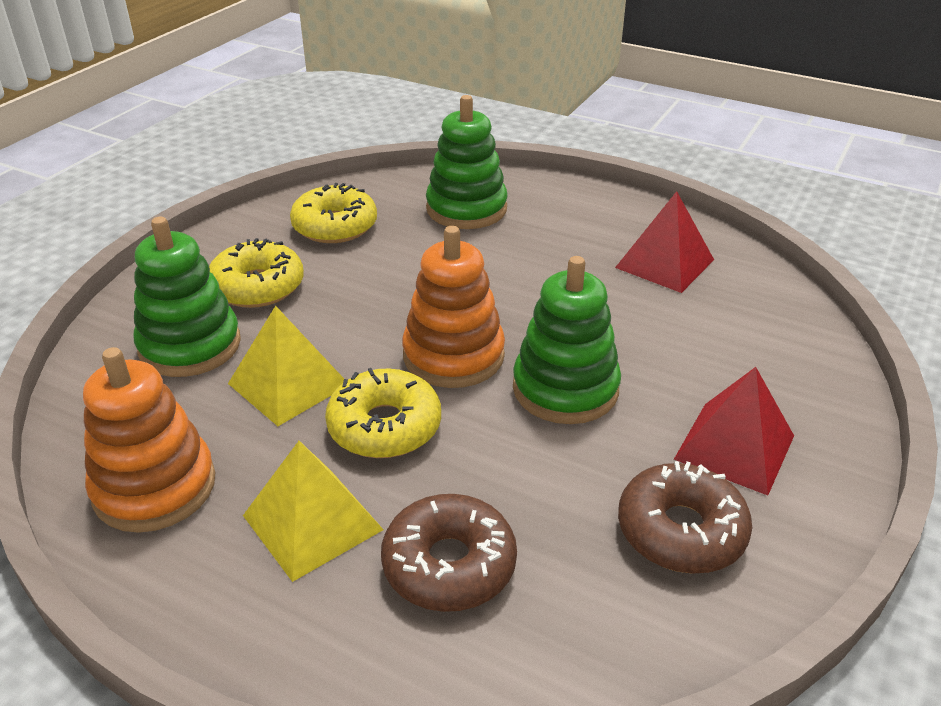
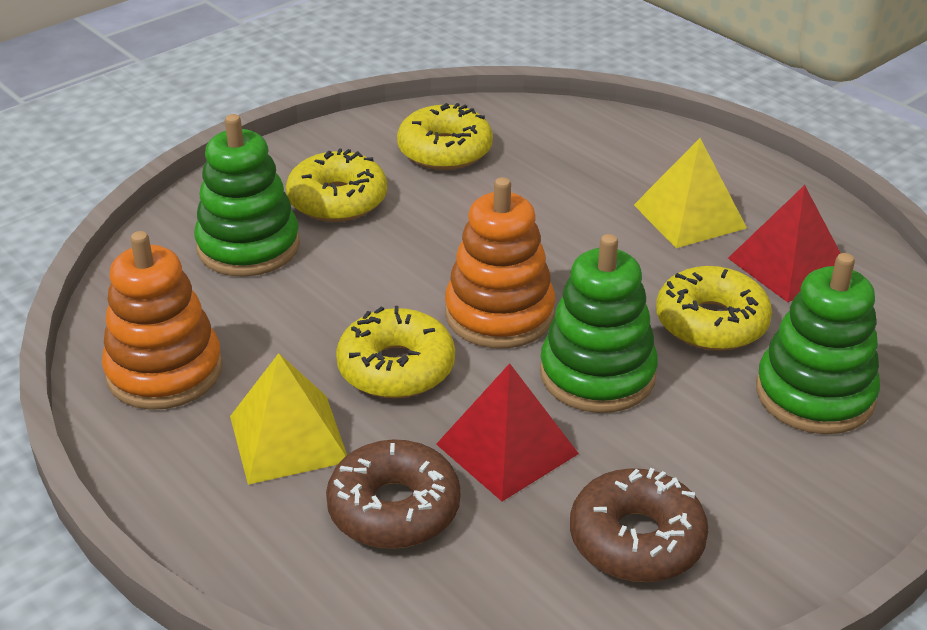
camera: 20 degrees right, 0 degrees up
(288, 384) = (324, 305): yellow pyramid -> yellow pyramid (689, 216)
(466, 209) = (596, 158): green stacking toy -> green stacking toy (814, 394)
(632, 322) = (711, 322): none -> yellow donut
(734, 447) = (744, 476): red pyramid -> red pyramid (507, 448)

